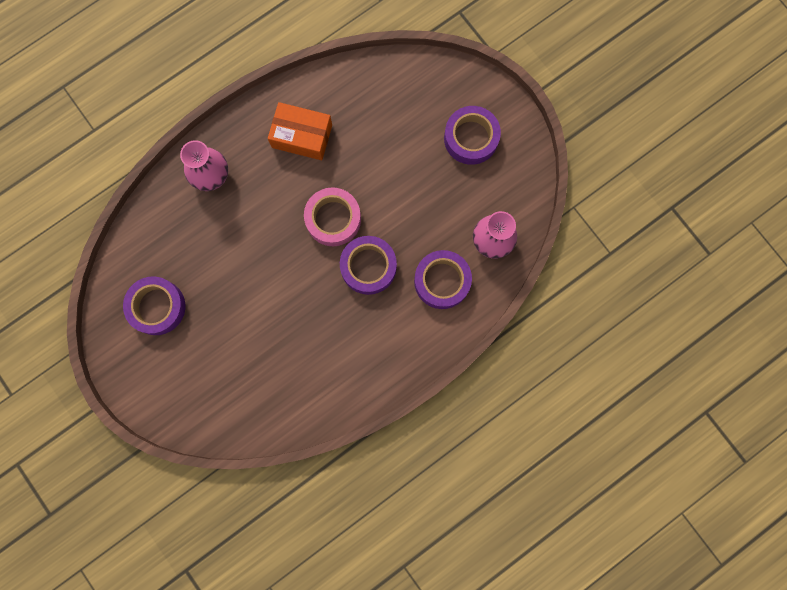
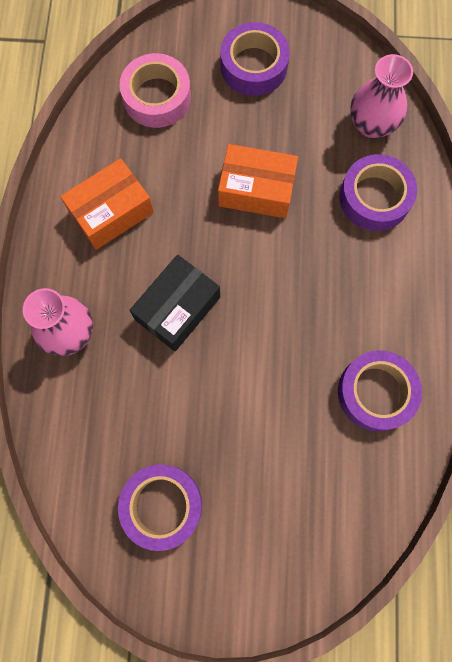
camera: 50 degrees left, 5 degrees down
(275, 223) = (177, 308): none -> black box
(333, 219) = (224, 249): pink tape -> pink tape (157, 97)
(368, 267) = (302, 254): purple tape -> purple tape (376, 392)
(387, 207) = (256, 189): none -> orange box

